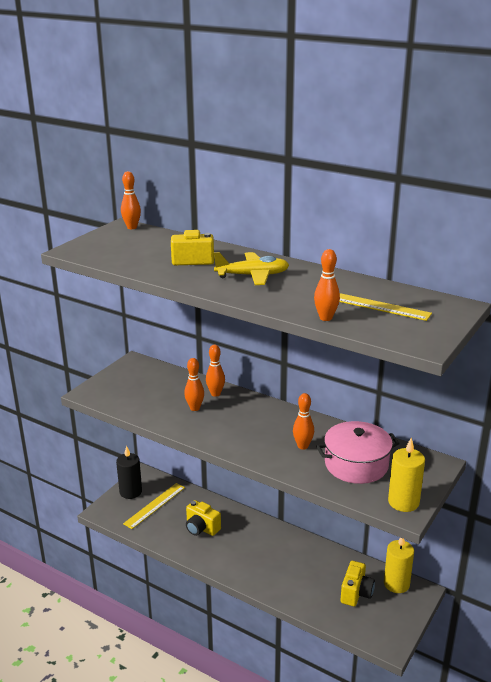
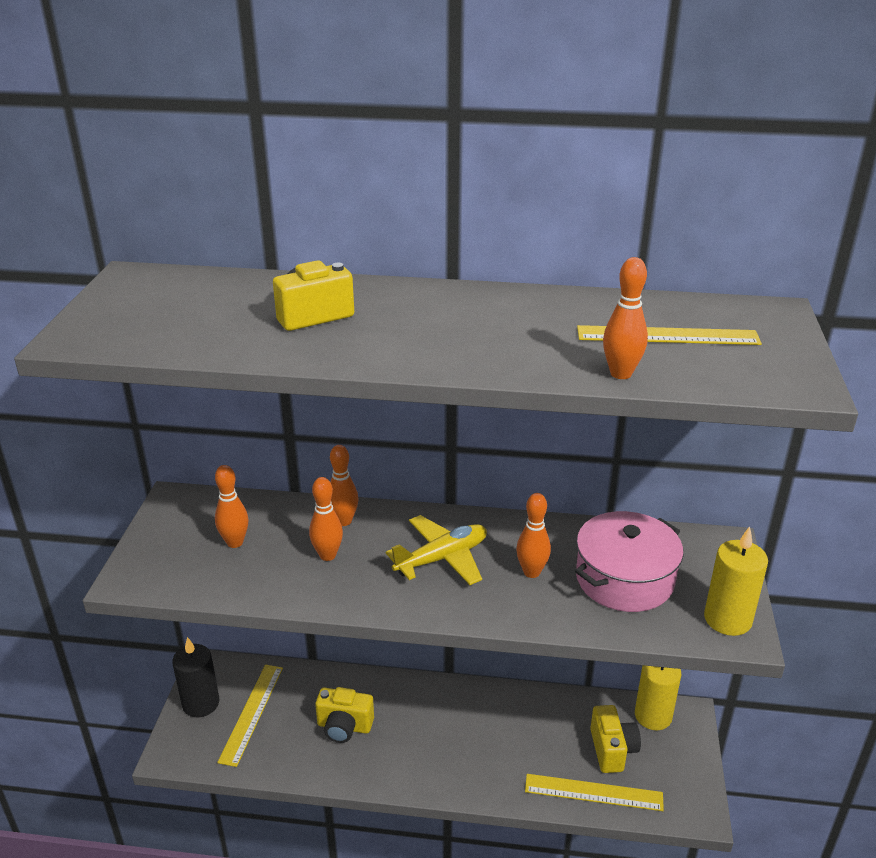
camera: 25 degrees left, 5 degrees up
(132, 227) = (150, 275): orange bowling pin -> orange bowling pin (235, 542)
(253, 276) = (436, 323): yellow plane -> yellow plane (442, 558)
(328, 611) = (593, 792): none -> yellow ruler

